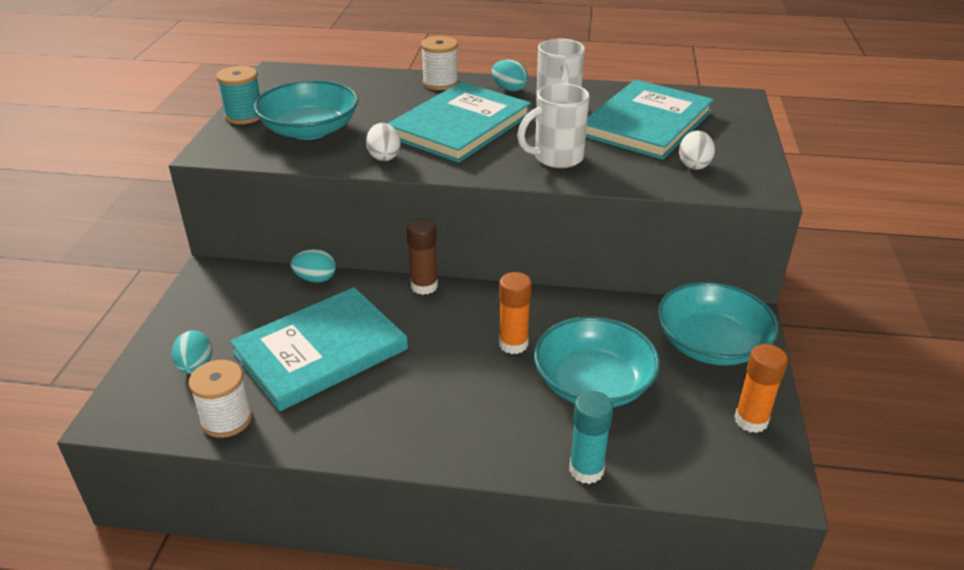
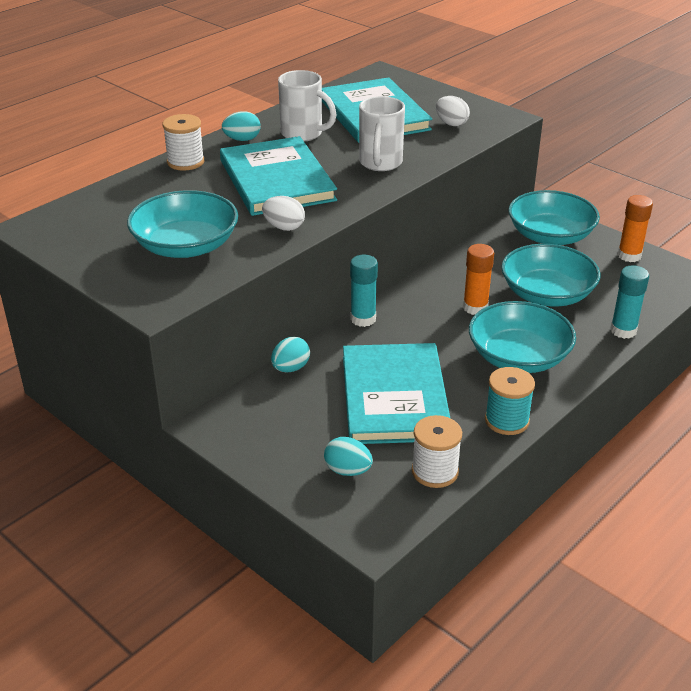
camera: 55 degrees left, 0 degrees up
(244, 116) = (105, 270): turquoise spool -> turquoise spool (507, 420)
(424, 286) = (363, 319): brown glue stick -> turquoise glue stick
(456, 406) = (518, 357): none -> turquoise bowl

